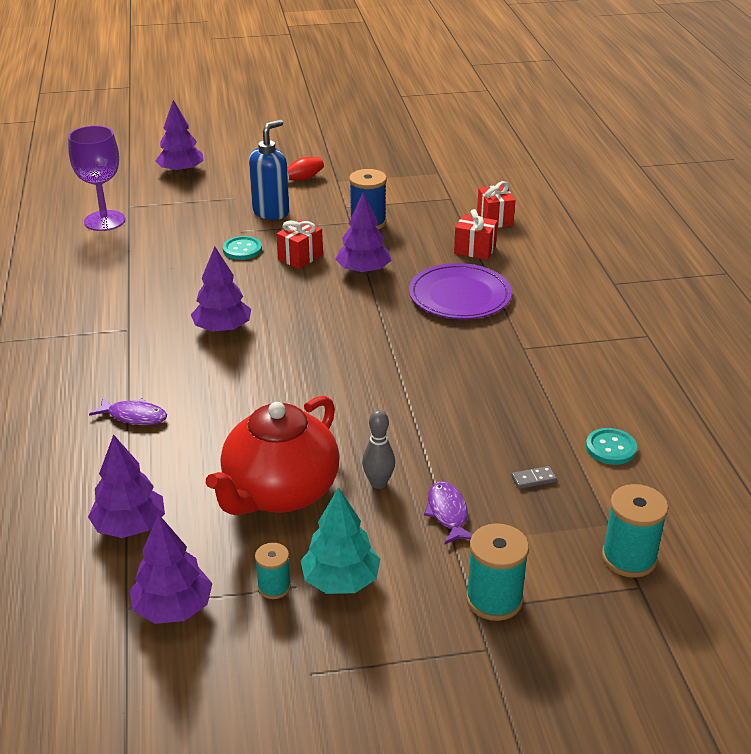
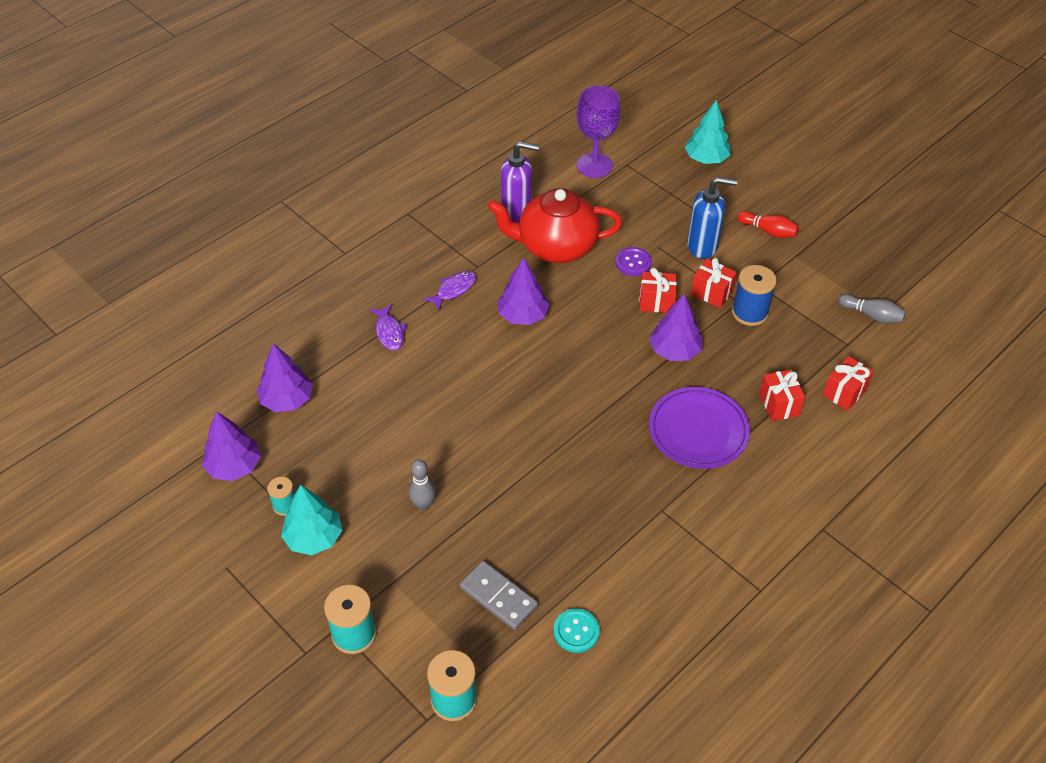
camera: 55 degrees right, 15 degrees up
(93, 280) = (517, 211): none -> purple soap dispenser
(181, 171) = (706, 159): purple tree -> turquoise tree
(242, 249) = (633, 263): turquoise button -> purple button
(280, 493) = (373, 456): red teapot -> red teapot (555, 247)
(325, 229) = (711, 293): none -> red gift
(435, 178) = (872, 315): none -> grey bowling pin
(448, 513) = (421, 562): purple fish -> purple fish (454, 290)
(533, 479) = (498, 597): grey domino -> grey domino, size x2.06

